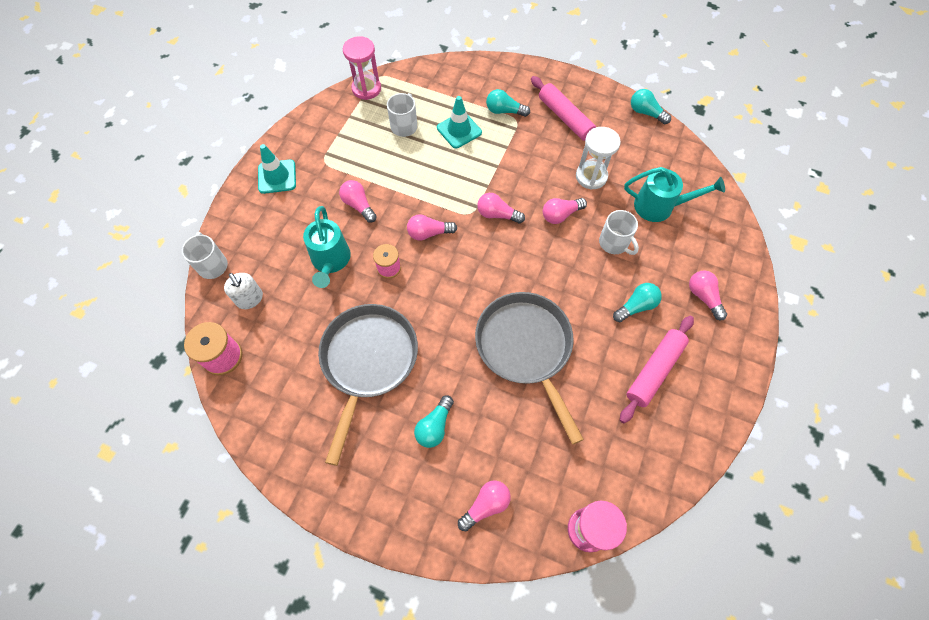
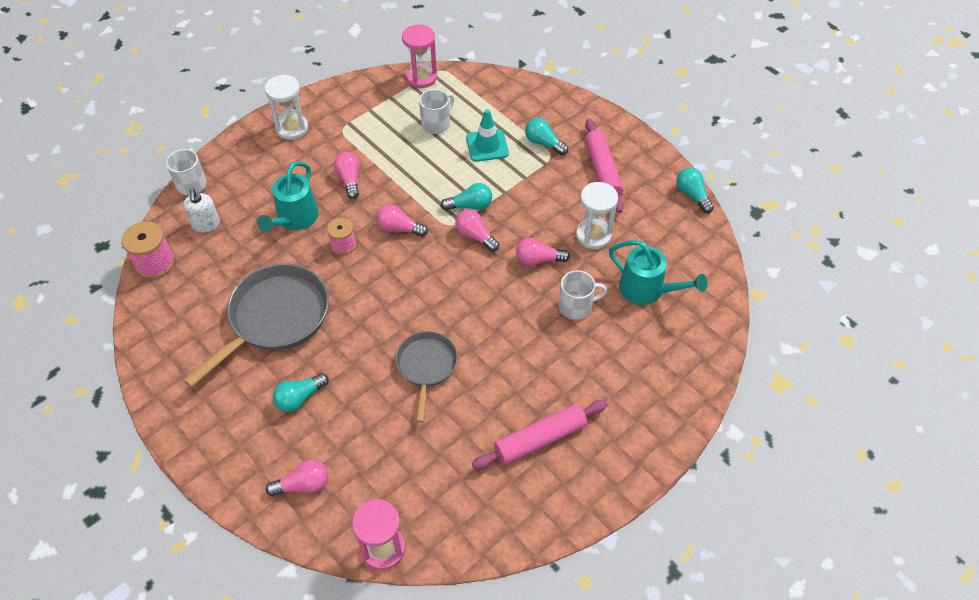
camera: 25 degrees right, 10 degrees down
(277, 177) = (292, 128): turquoise traffic cone -> white hourglass
(526, 349) = (426, 367): grey pan -> grey pan, size x0.60
(614, 243) = (576, 306): white mug -> white mug turned 90 degrees counterclockwise
(636, 306) = (560, 373): turquoise light bulb -> turquoise light bulb (470, 206)
(703, 297) = (637, 392): pink light bulb -> none

